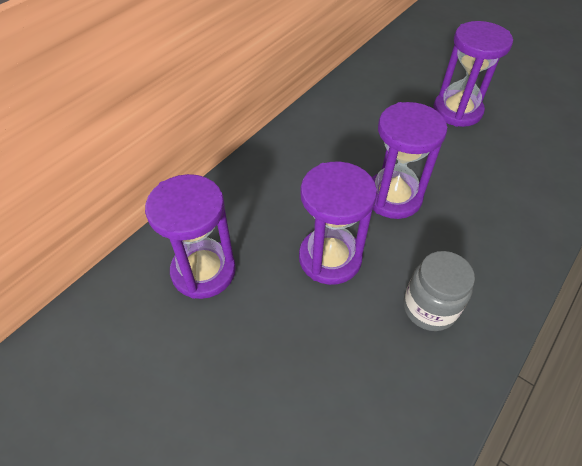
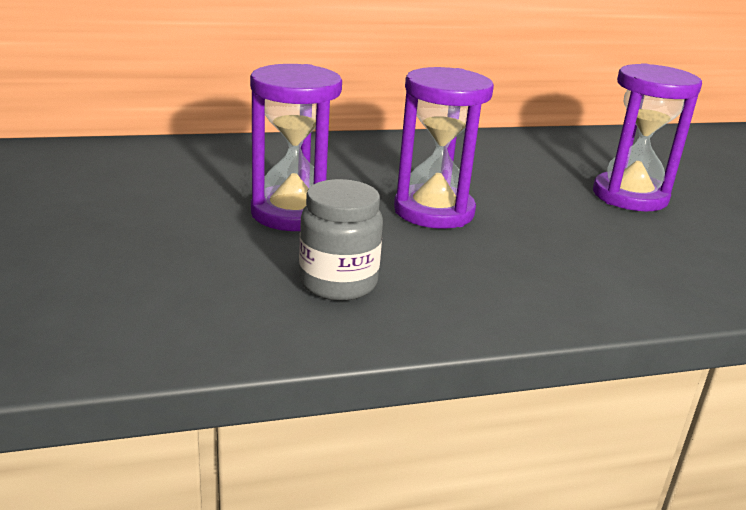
camera: 35 degrees right, 25 degrees down
(203, 271) = (167, 171): purple hourglass -> none

